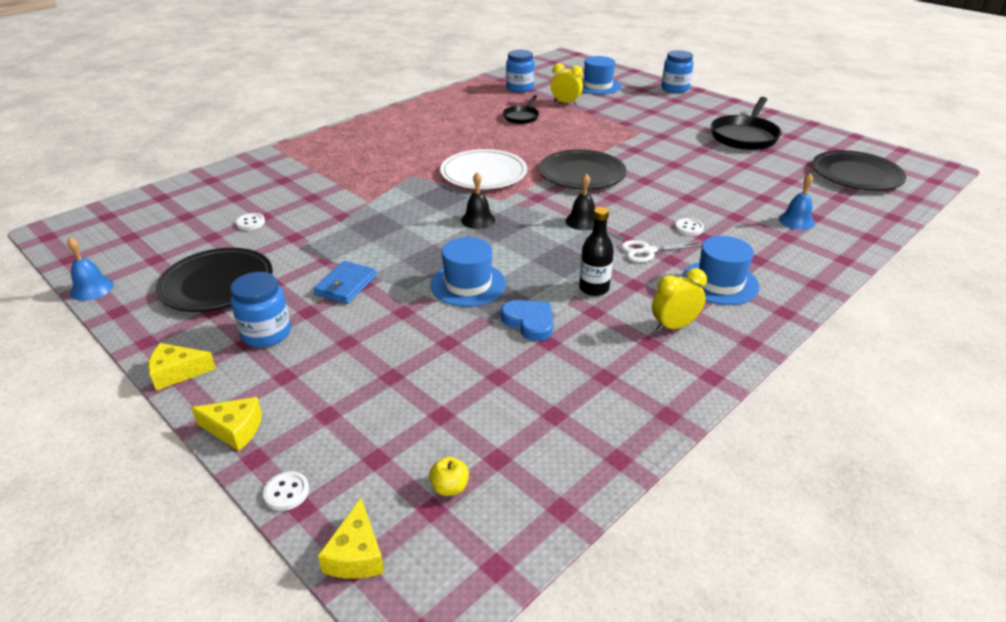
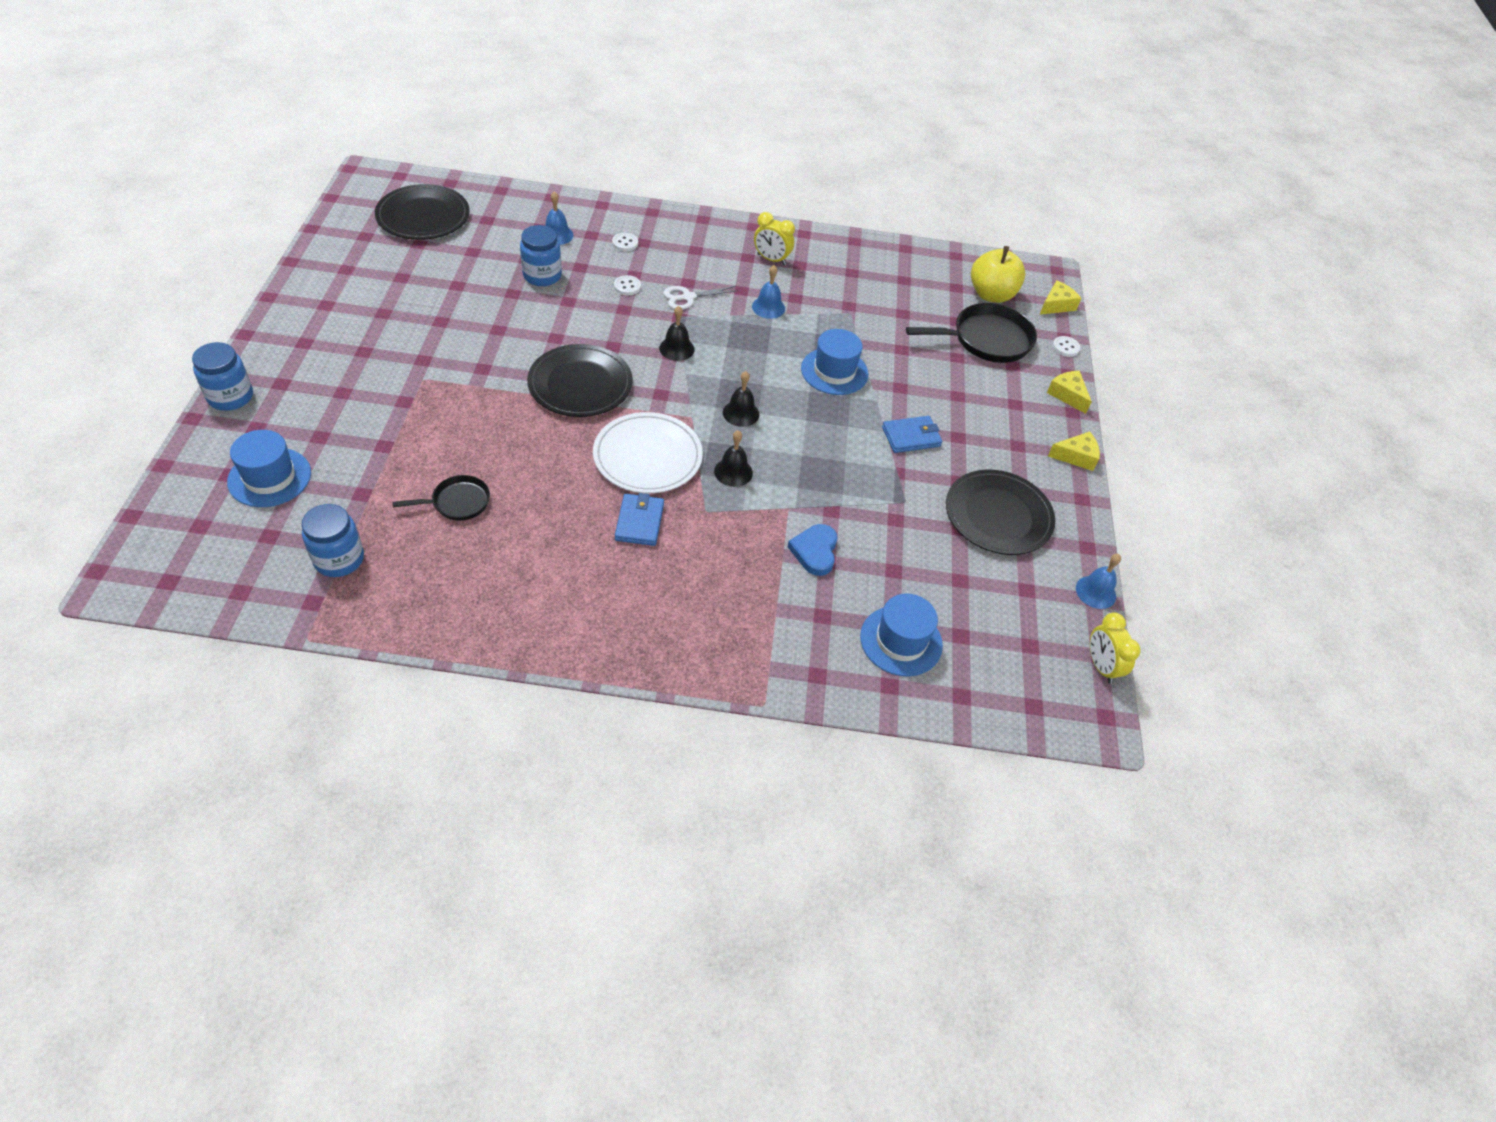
camera: 135 degrees left, 15 degrees up
(177, 372) = (1076, 456): yellow cheese -> yellow cheese turned 45 degrees counterclockwise
(250, 223) = (913, 570): white button -> white button (625, 243)
(266, 333) = (1000, 441): blue jar -> blue jar (542, 275)
(428, 195) = (733, 472): none -> black bell
(435, 154) = (639, 522): none -> blue wallet
(450, 487) = (991, 295): yellow apple -> yellow apple, size x2.26
(529, 322) = (840, 322): blue heart -> blue heart (815, 551)
(565, 103) = (370, 482): yellow clock -> yellow clock (1101, 666)
(594, 288) = (768, 307): black bottle -> blue bell
(648, 251) = (688, 297): white scissors -> white scissors turned 120 degrees clockwise
(720, 283) = (696, 252): blue hat -> blue hat (901, 641)
(744, 136) = (374, 300): black pan -> black pan (987, 339)

